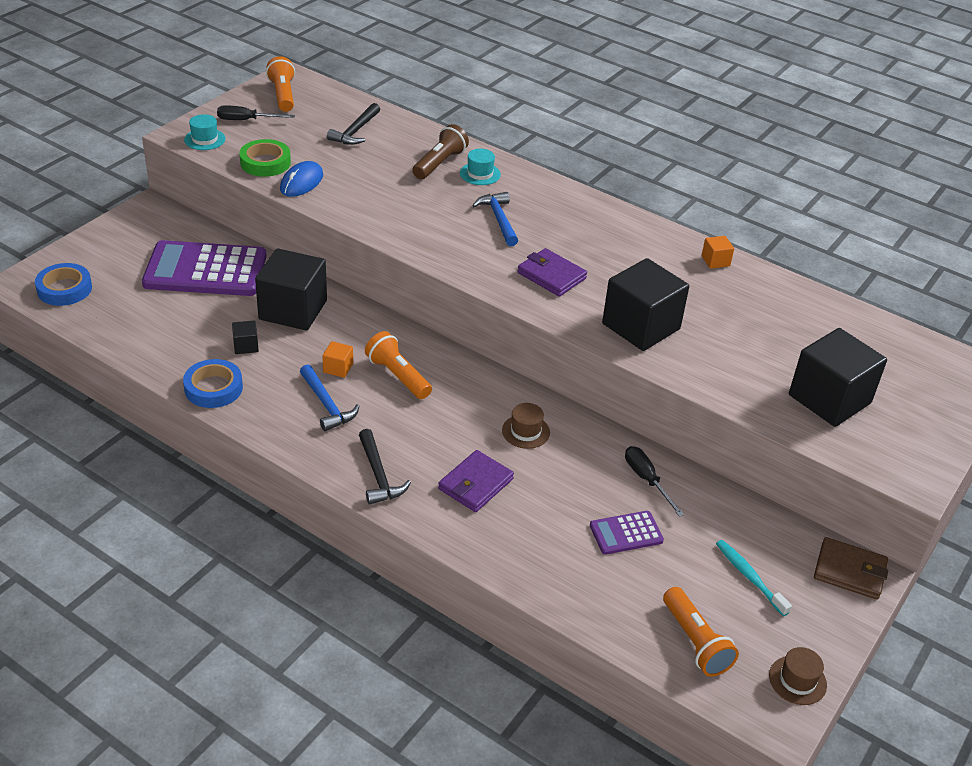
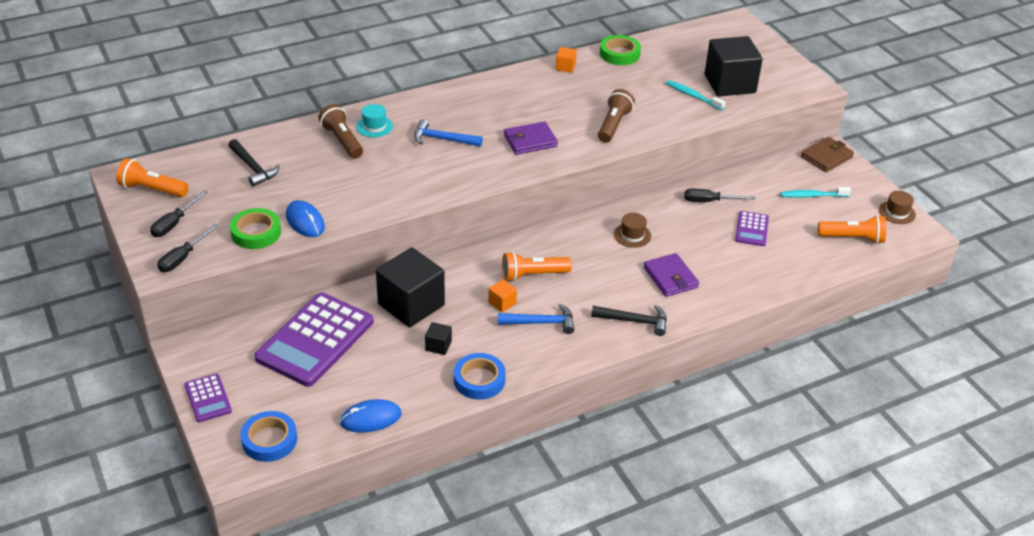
camera: 60 degrees left, 0 degrees up
(97, 239) = (208, 398): none -> purple calculator
(122, 337) = (370, 418): none -> blue mouse
(204, 139) = (183, 257): turquoise hat -> black screwdriver
(641, 326) = (613, 125): black cube -> brown flashlight
(767, 374) = (693, 96): none -> turquoise toothbrush
(788, 293) = (619, 54): none -> green tape

